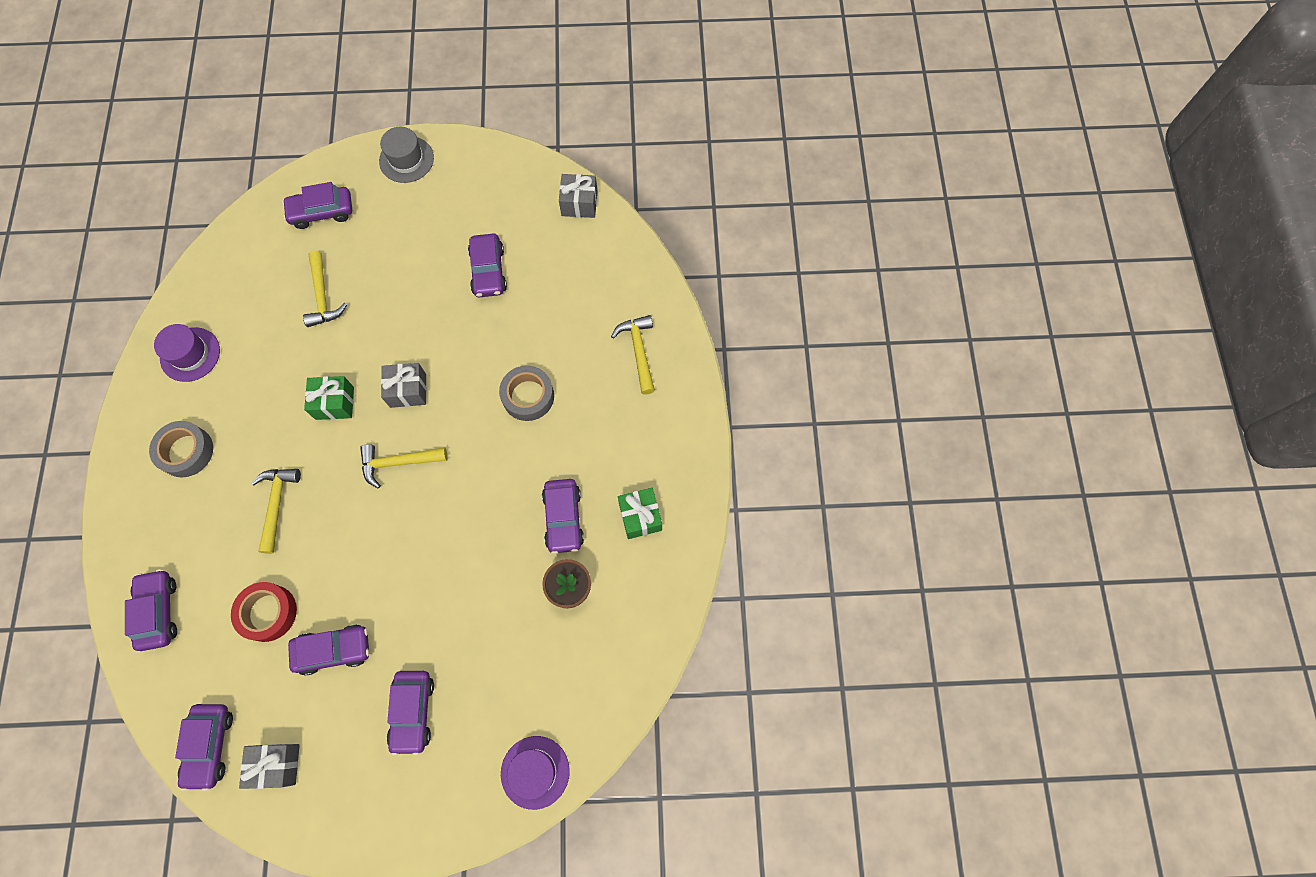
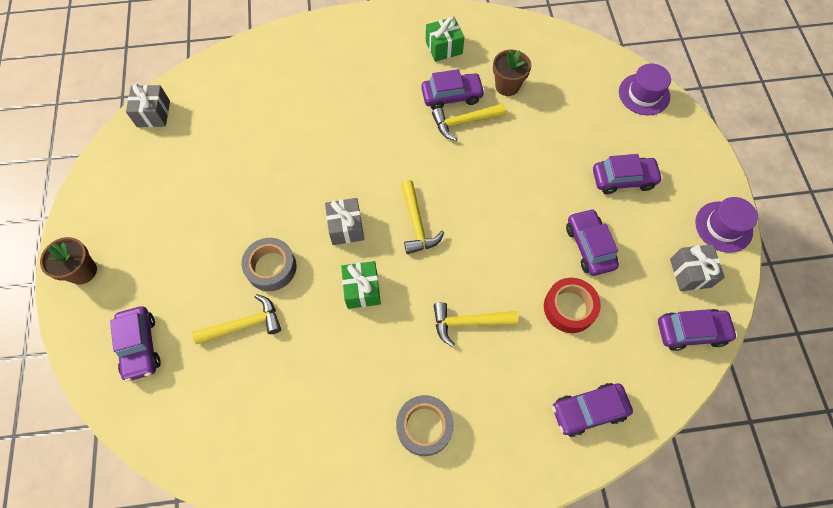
camera: 95 degrees left, 5 degrees down
(190, 354) = (313, 452): purple hat -> purple hat (723, 227)
(406, 159) = (82, 271): grey hat -> brown flower pot
(488, 271) = (221, 178): purple car -> none
(528, 396) = (347, 132): grey tape -> grey tape (271, 267)
(638, 351) = (303, 59): yellow hammer -> yellow hammer (464, 122)

